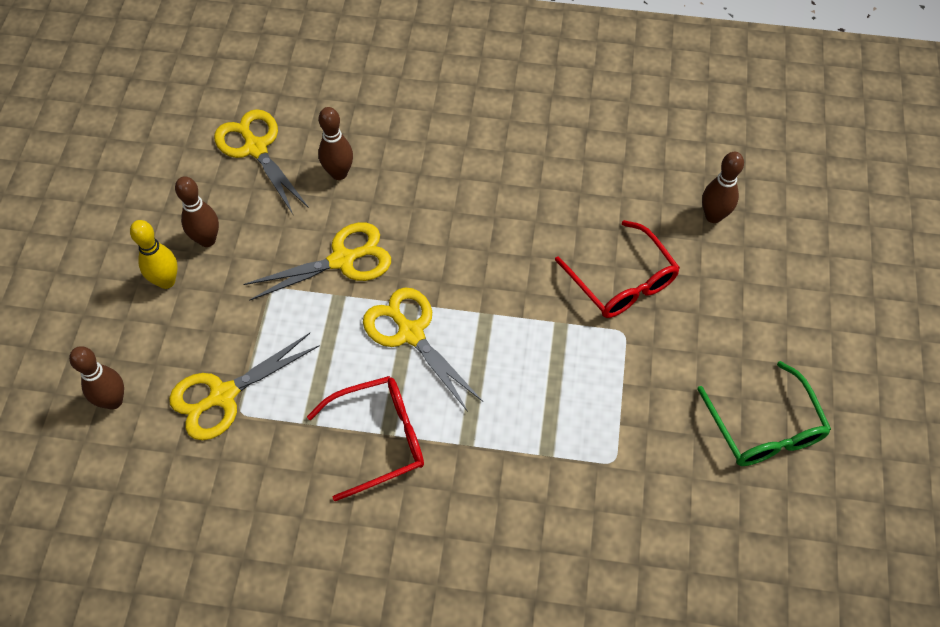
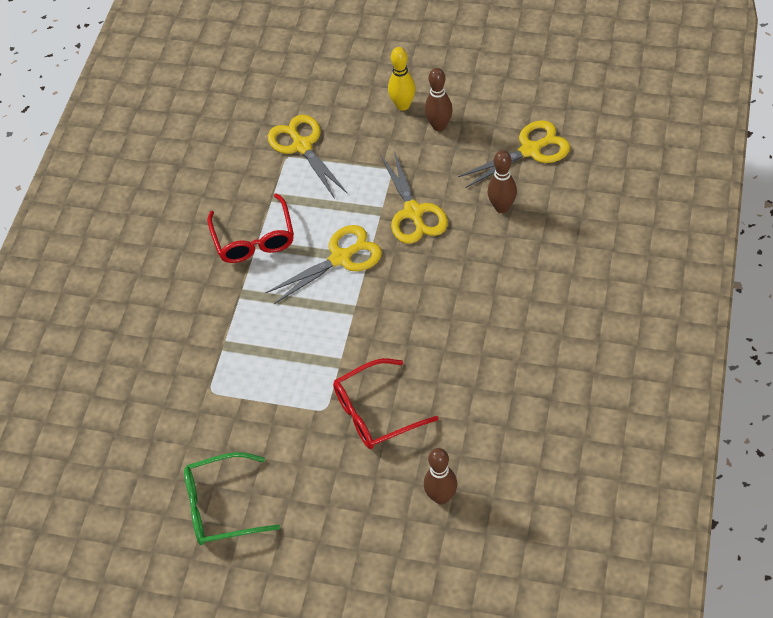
camera: 100 degrees right, 5 degrees down
(113, 401) = (306, 86): brown bowling pin -> none

